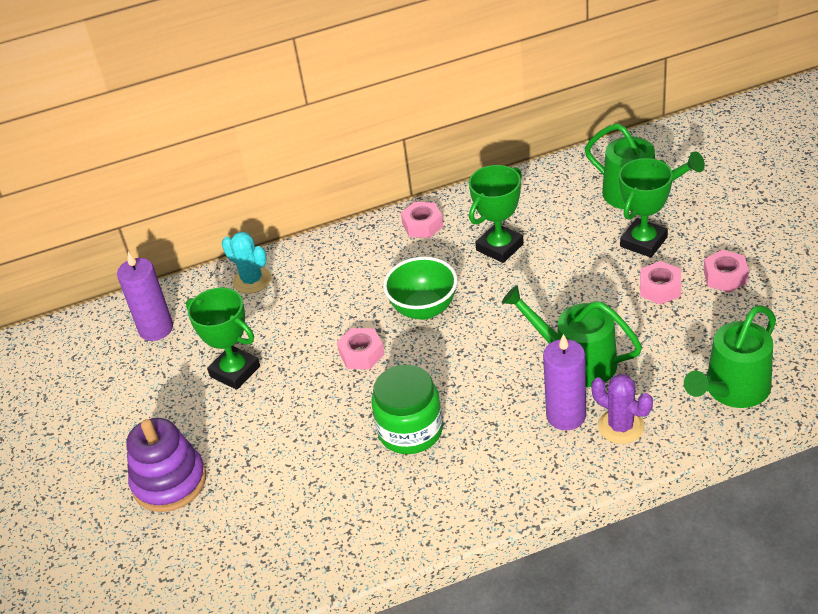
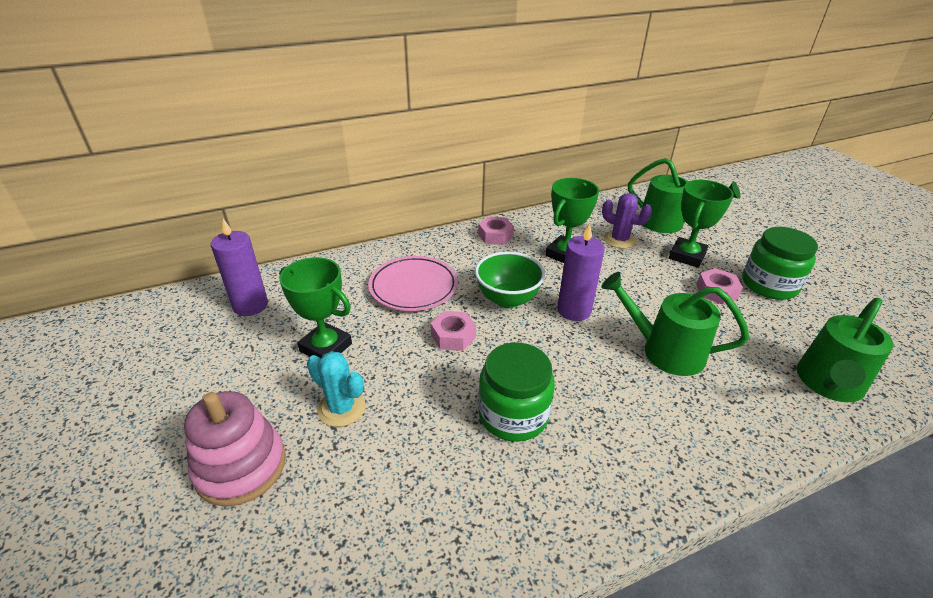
camera: 10 degrees left, 5 degrees down
(169, 482) = (241, 466): purple stacking toy -> pink stacking toy
(252, 280) = (346, 269): turquoise cactus -> turquoise cactus (341, 408)
(324, 299) = (413, 287): none -> pink plate
(566, 415) = (673, 404): purple candle -> purple candle (574, 310)
(621, 426) = (734, 417): purple cactus -> purple cactus (619, 240)
(725, 276) = (769, 285): pink nut -> green jar

